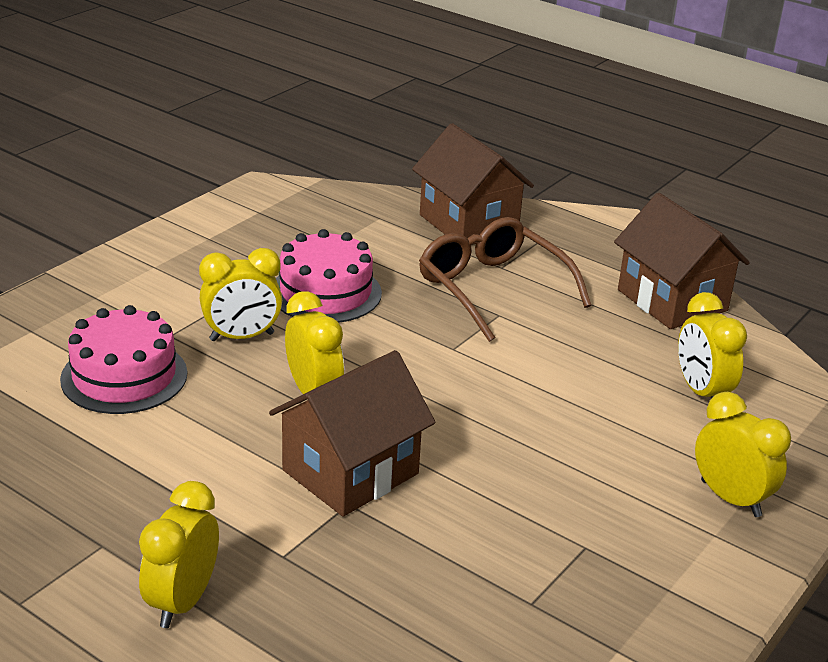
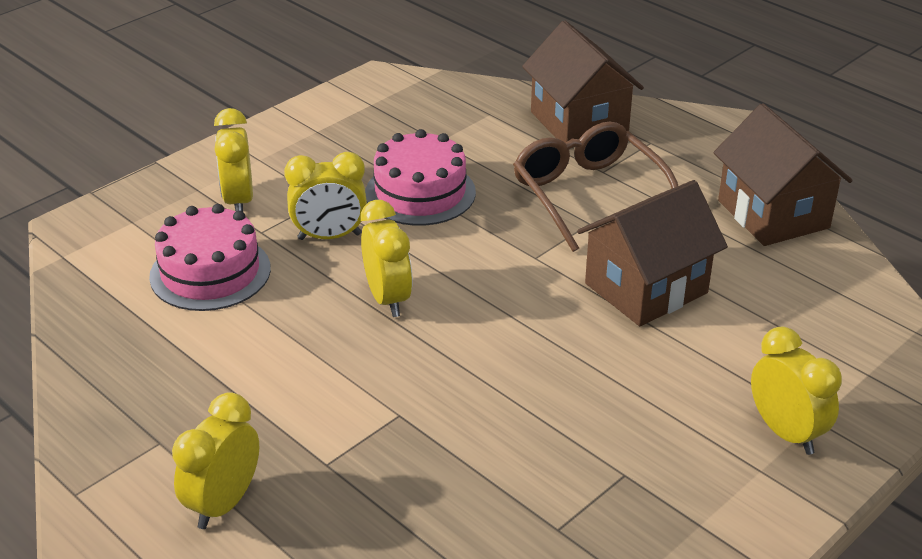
camera: 10 degrees right, 5 degrees up
(350, 472) = (407, 382): brown house -> brown house (646, 288)
(701, 392) = (781, 316): yellow clock -> yellow clock (239, 201)

